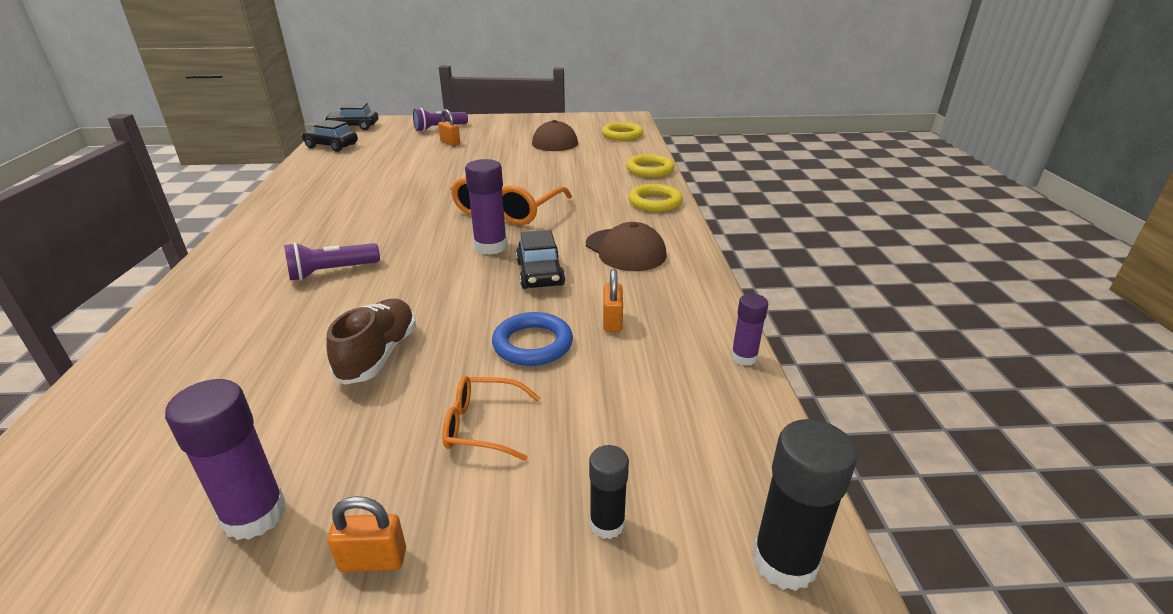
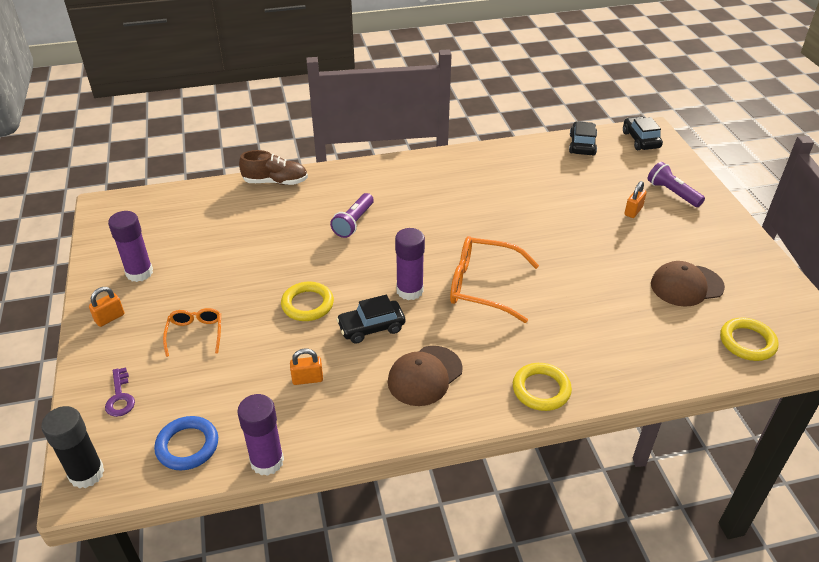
camera: 80 degrees right, 10 degrees up
(331, 272) = (354, 222): purple flashlight -> purple flashlight turned 120 degrees counterclockwise
(373, 560) = (110, 318): orange padlock -> orange padlock turned 60 degrees clockwise
(378, 355) = (259, 274): brown shoe -> brown shoe (275, 182)
(532, 344) = (276, 340): blue ring -> blue ring (187, 446)
(607, 523) = (120, 397): black glue stick -> purple key
(650, 170) = (635, 379): yellow ring -> yellow ring (307, 304)
(744, 357) = (267, 461): purple glue stick -> purple glue stick, size x1.67

